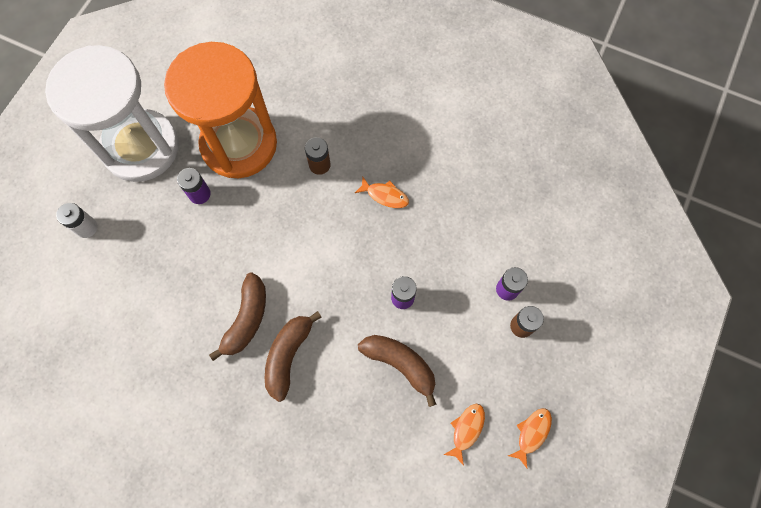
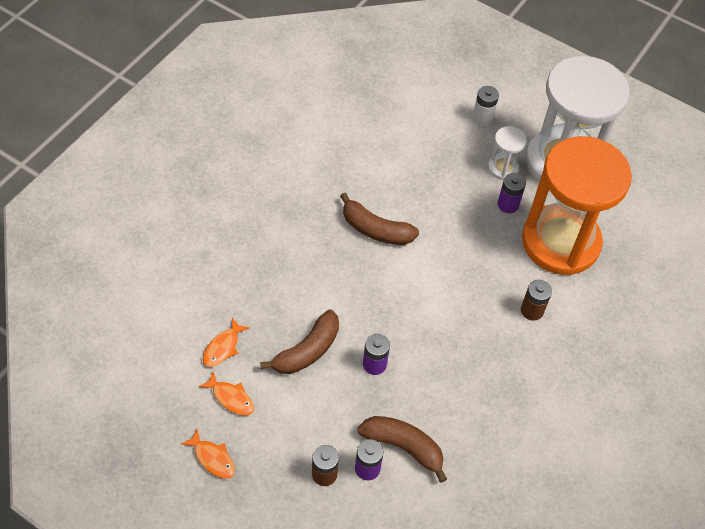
camera: 95 degrees right, 15 degrees down
(153, 202) = (502, 168): none -> white hourglass
(288, 355) = (334, 258): brown banana -> brown banana (404, 447)
(385, 195) = (490, 367): orange fish -> orange fish (223, 347)

